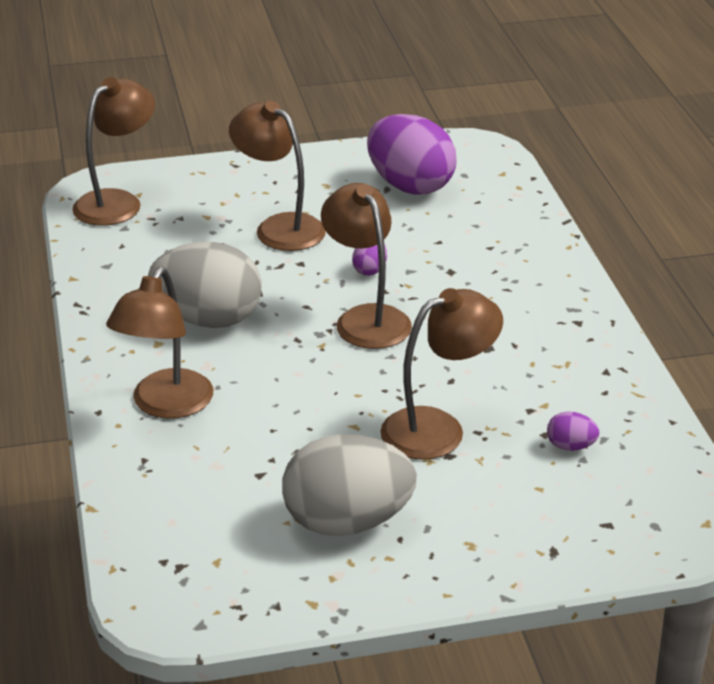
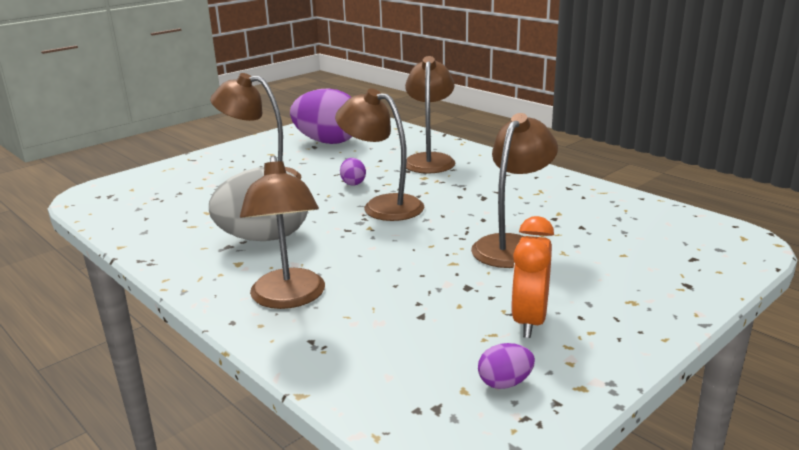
camera: 30 degrees left, 10 degrees down
(117, 202) = (118, 197): brown lamp -> brown lamp (429, 160)
(347, 522) = (529, 321): grey egg -> orange clock
(570, 446) = (607, 227): purple egg -> purple egg (505, 383)

